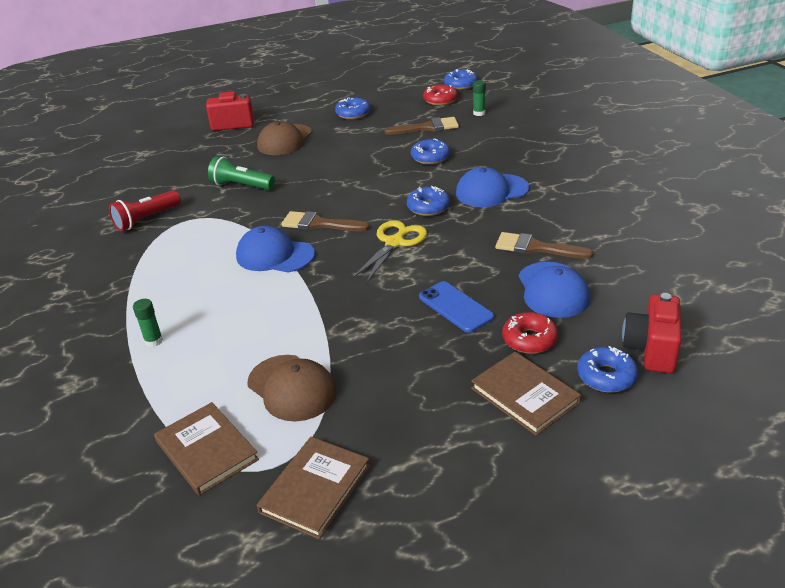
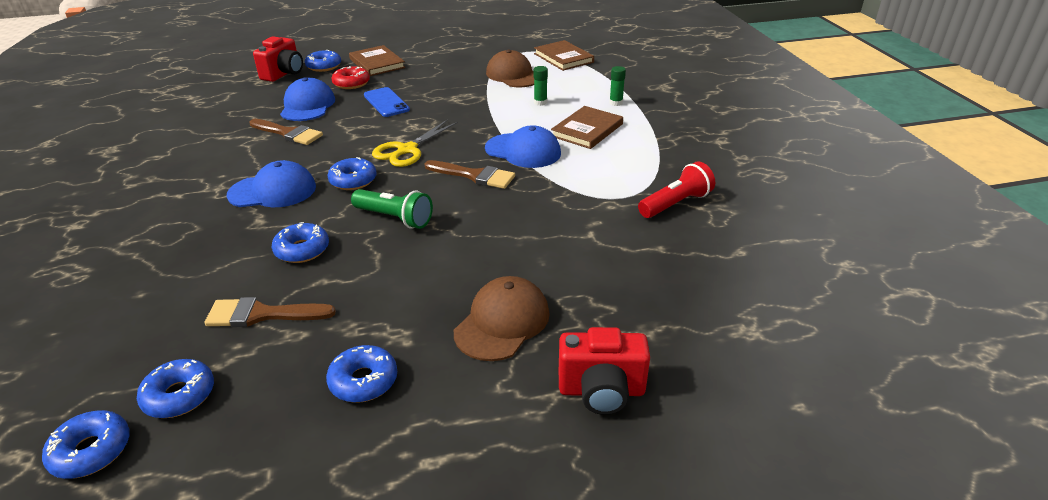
camera: 175 degrees left, 0 degrees up
(241, 186) = (566, 237): green flashlight -> green flashlight (395, 218)
(315, 489) = (505, 45): brown book -> brown book (587, 130)
(440, 100) = (179, 396): red donut -> blue donut
(479, 113) = (152, 338): green glue stick -> green glue stick (540, 102)

